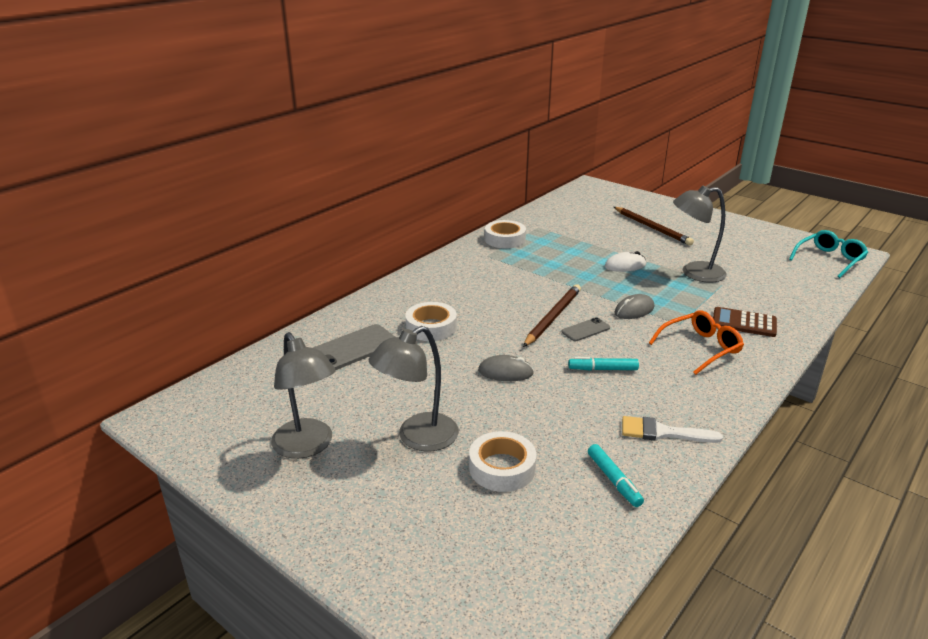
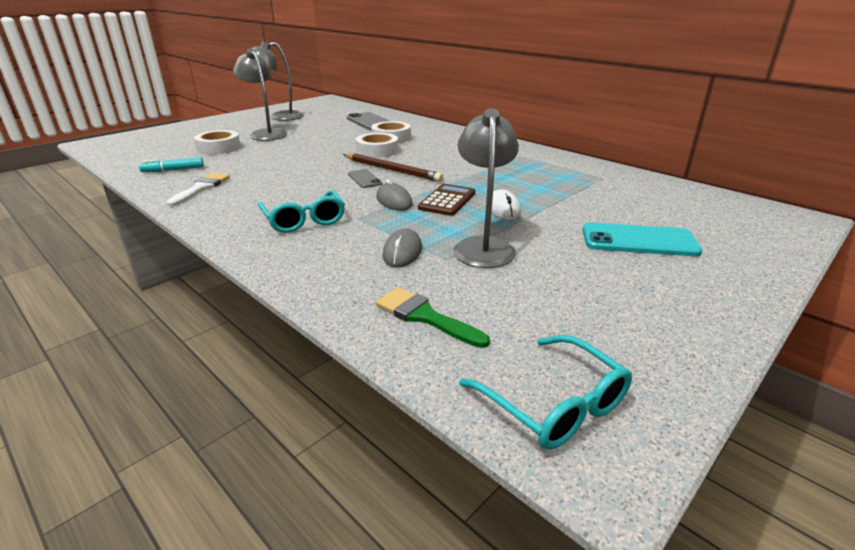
camera: 95 degrees right, 0 degrees up
(505, 239) = (562, 163): white tape -> white tape (377, 151)
(505, 372) = (318, 153): grey mouse -> grey mouse (402, 252)
(603, 369) = (299, 179): turquoise marker -> none
(652, 228) = (639, 240): brown pencil -> turquoise phone
(700, 348) = (304, 220): orange glasses -> turquoise glasses
(744, 323) = (341, 253): brown calculator -> brown calculator (447, 200)
(794, 289) = (424, 316): none -> green brush

